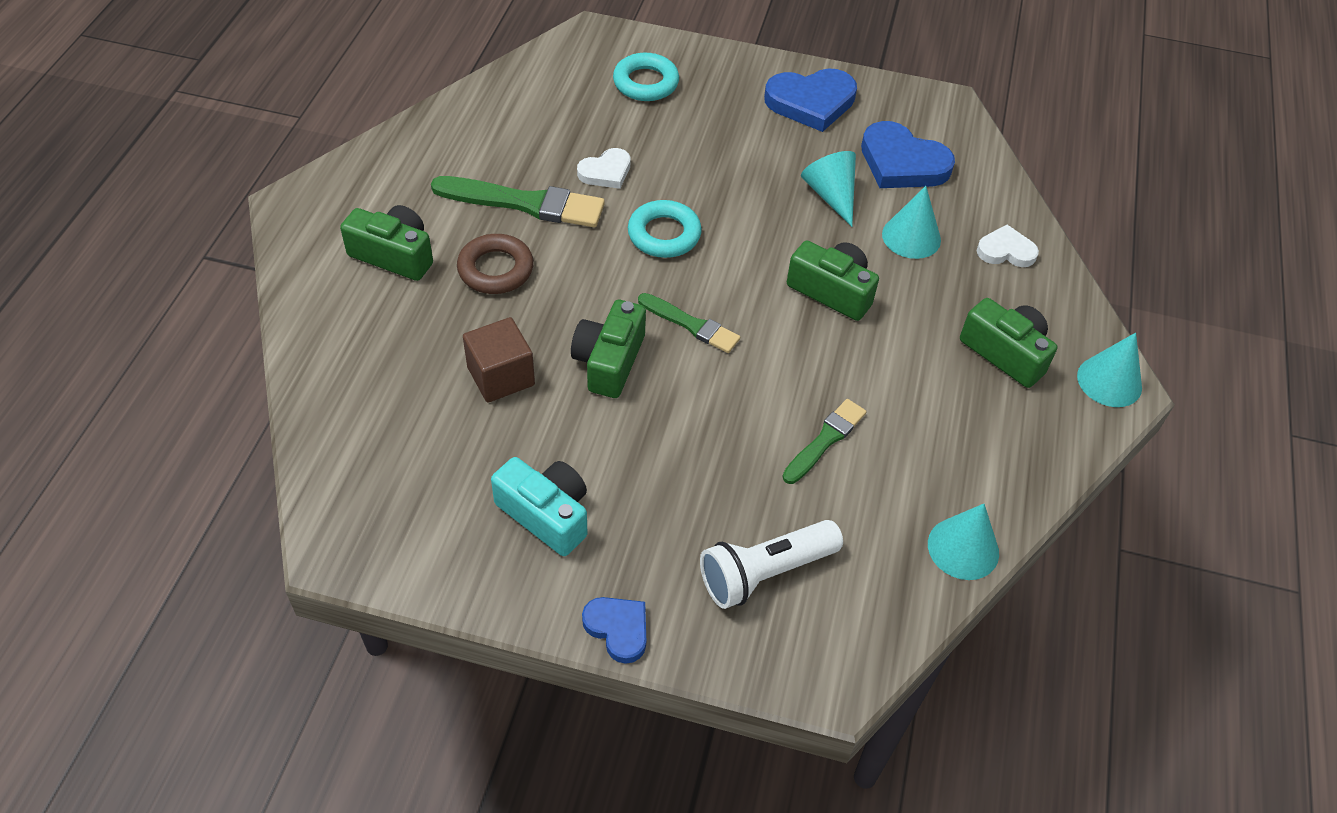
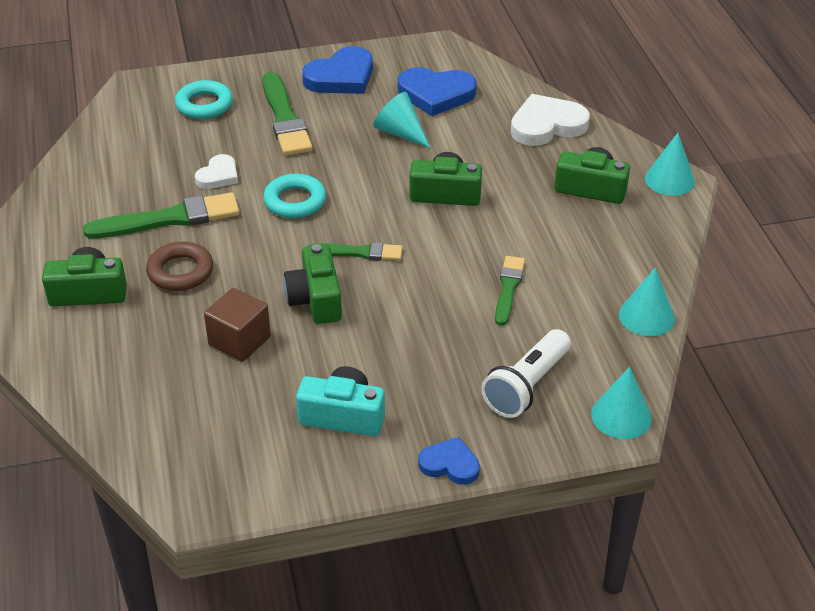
camera: 25 degrees left, 10 degrees down
(718, 130) = (284, 118): none -> green brush
(911, 237) = (476, 139): turquoise cone -> turquoise cone (621, 416)
(1006, 251) = (547, 125): white heart -> white heart, size x1.72

